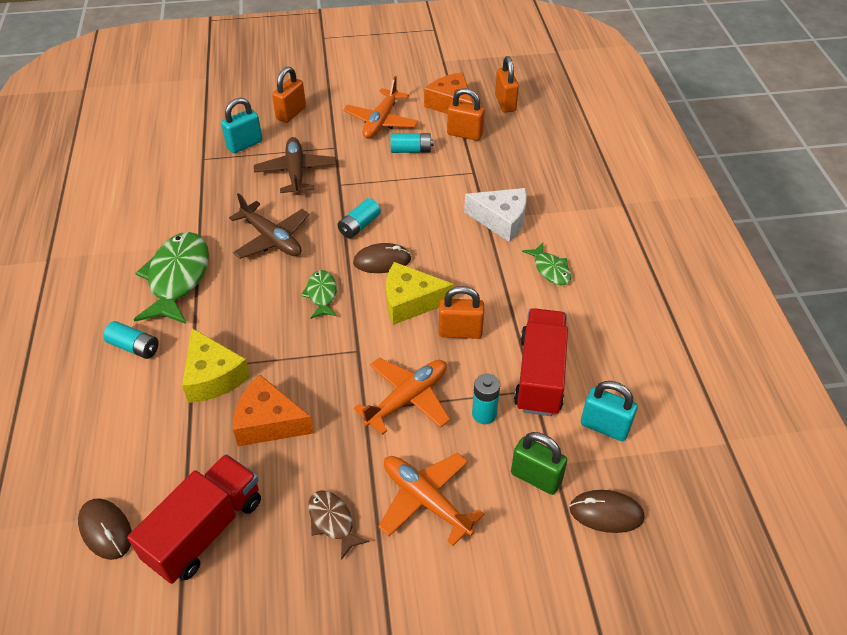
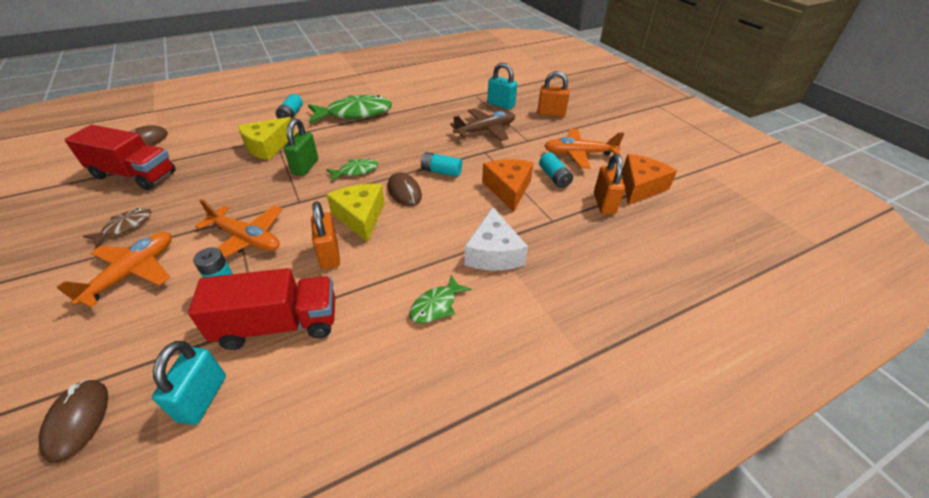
camera: 70 degrees right, 5 degrees down
(269, 422) = (225, 177): orange cheese -> orange cheese (508, 189)
(272, 239) = (407, 137): brown plane -> none
(505, 103) = (679, 221): orange padlock -> none
(536, 477) = (141, 346): green padlock -> green padlock (305, 167)

